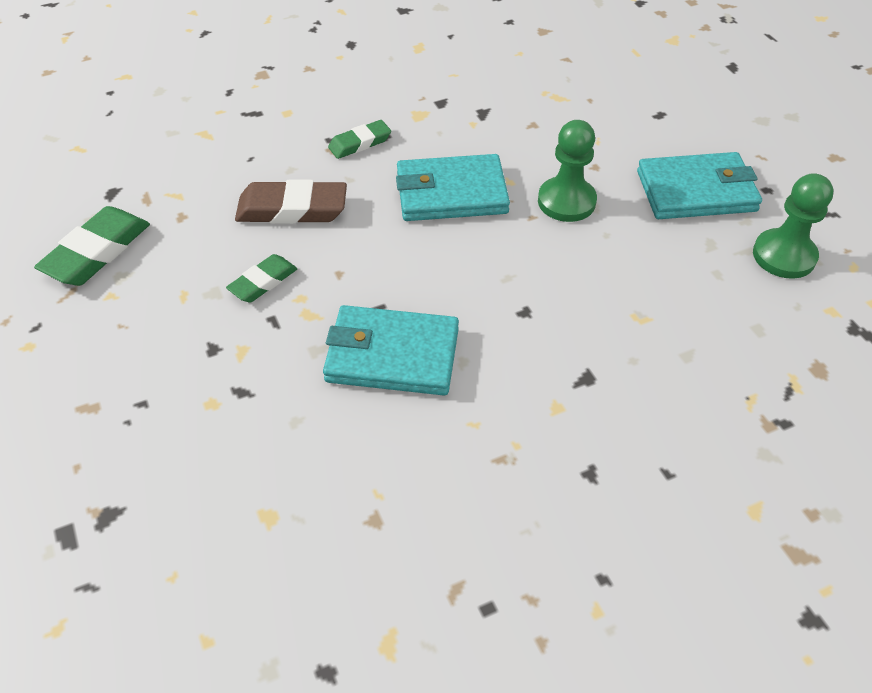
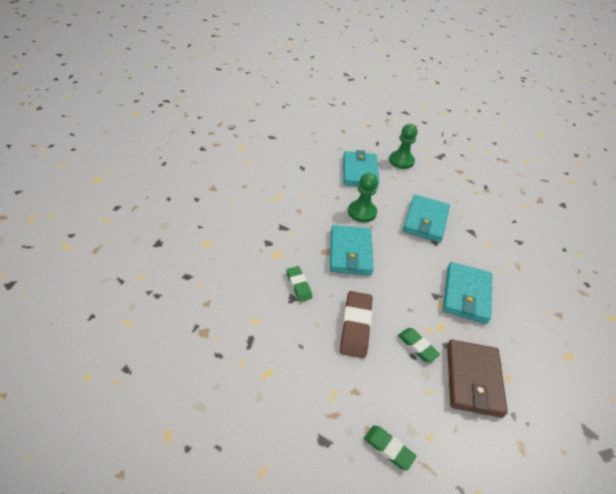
camera: 85 degrees left, 5 degrees down
(97, 252) = (388, 448): green eraser -> green eraser, size x0.60
(205, 352) = (473, 379): none -> brown wallet
(586, 297) = (425, 220): none -> turquoise wallet

